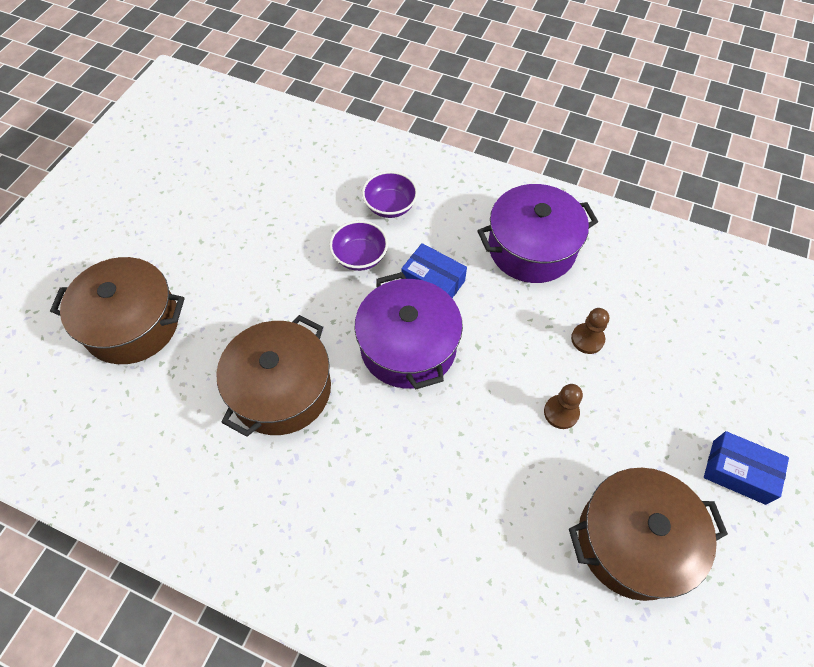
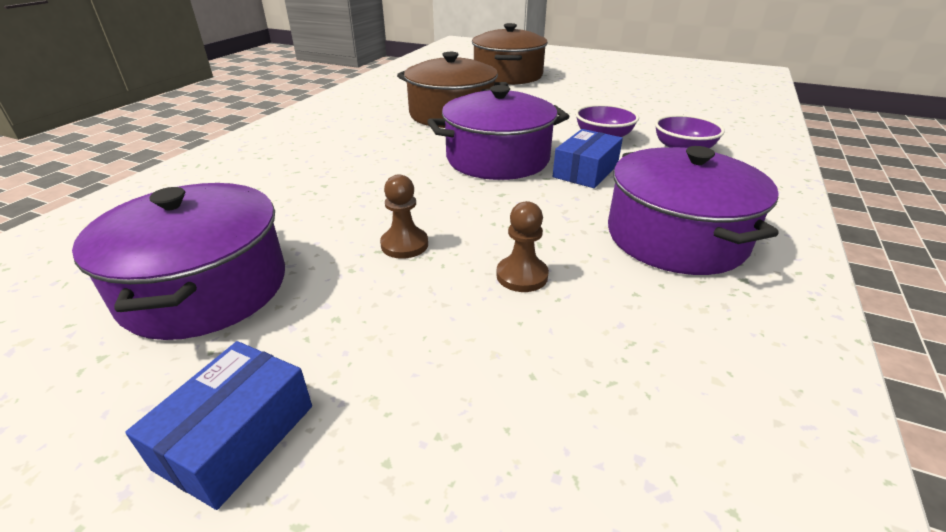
camera: 90 degrees right, 25 degrees down
(633, 540) = (205, 288): brown pot -> purple pot

